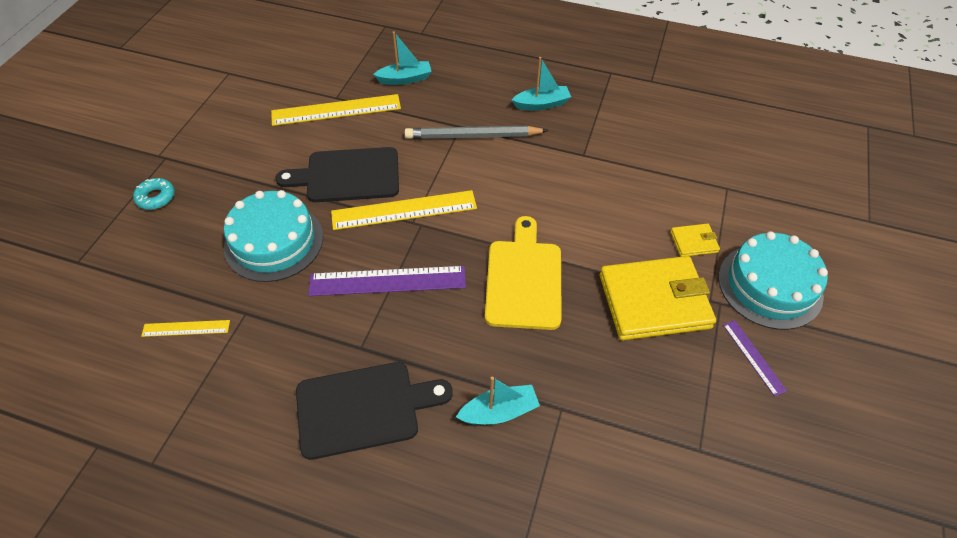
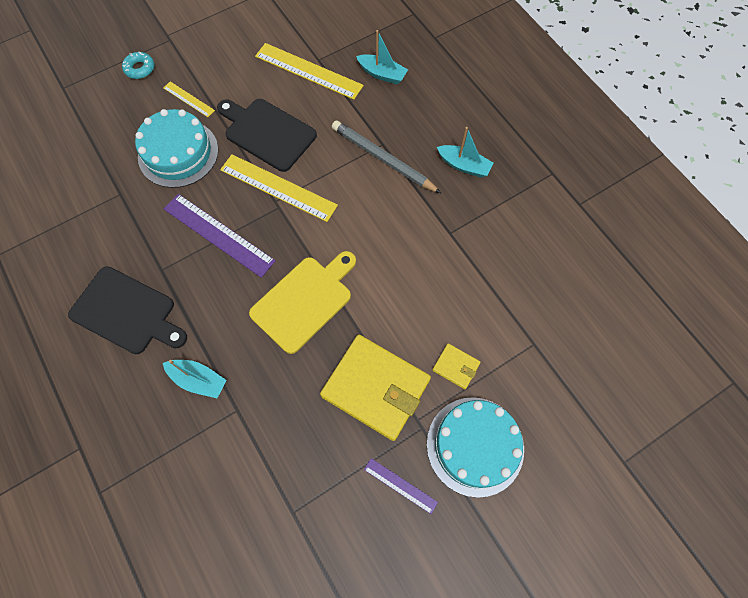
camera: 40 degrees right, 15 degrees up
(186, 328) = (81, 179): yellow ruler -> yellow ruler (189, 99)
(753, 357) = (400, 485): purple ruler -> purple ruler turned 75 degrees counterclockwise

